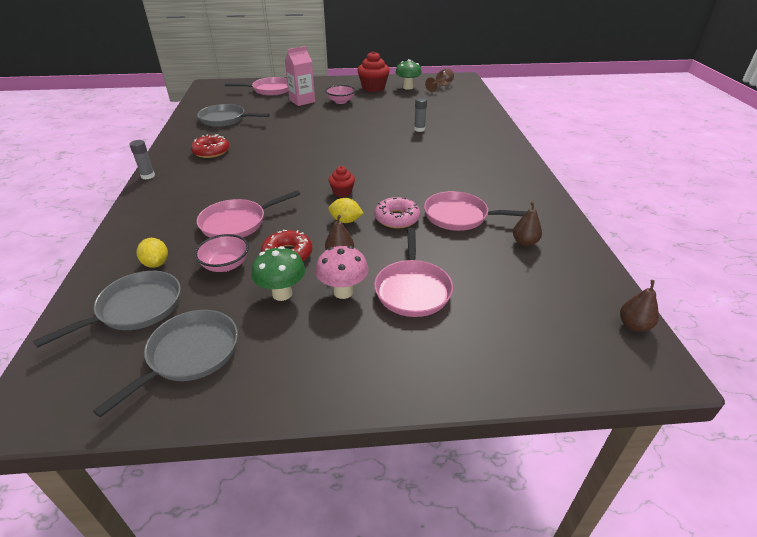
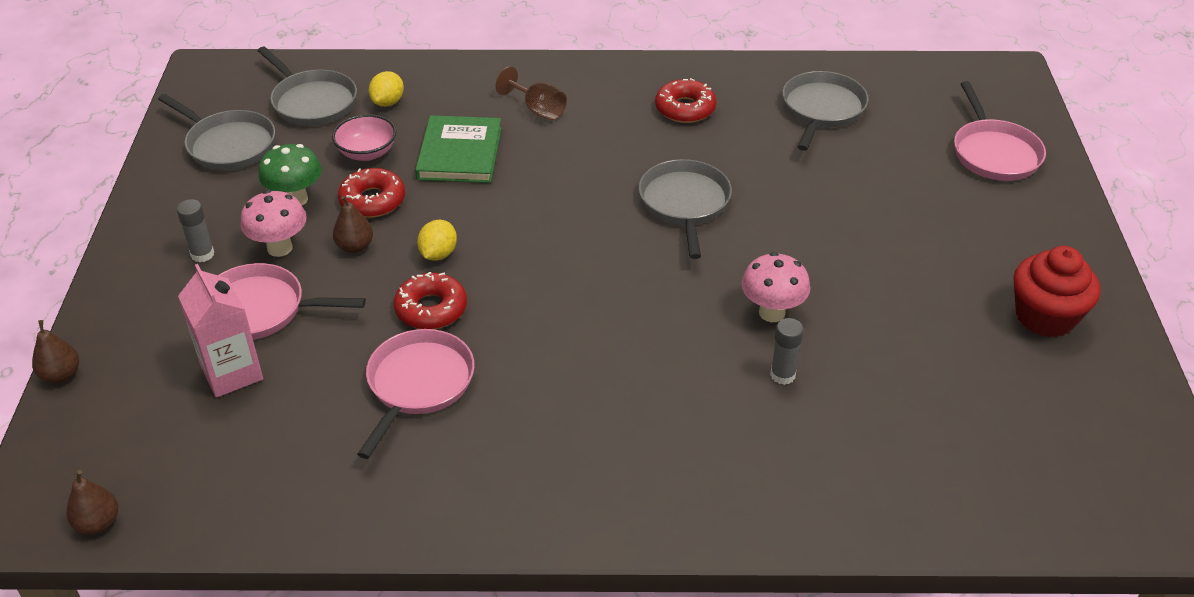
camera: 95 degrees right, 5 degrees up
(148, 176) = (607, 63): grey glue stick -> grey glue stick (202, 254)
(156, 263) = (388, 102): yellow lemon -> yellow lemon turned 45 degrees counterclockwise
(237, 223) = (459, 153): pink pan -> green book
(300, 150) = (685, 204): none -> grey pan
(302, 101) = (932, 200): pink carton -> pink carton (232, 373)
(341, 101) = (938, 258): pink bowl -> none
(342, 192) = (525, 252): red cupcake -> none
(381, 131) = (772, 313): none -> pink mushroom
(397, 218) = (431, 309): pink donut -> red donut
(408, 87) = (1064, 383): green mushroom -> none
(441, 86) = (1092, 457): brown goblet -> brown goblet (538, 110)
(524, 242) = (321, 452): brown pear -> brown pear (61, 375)

